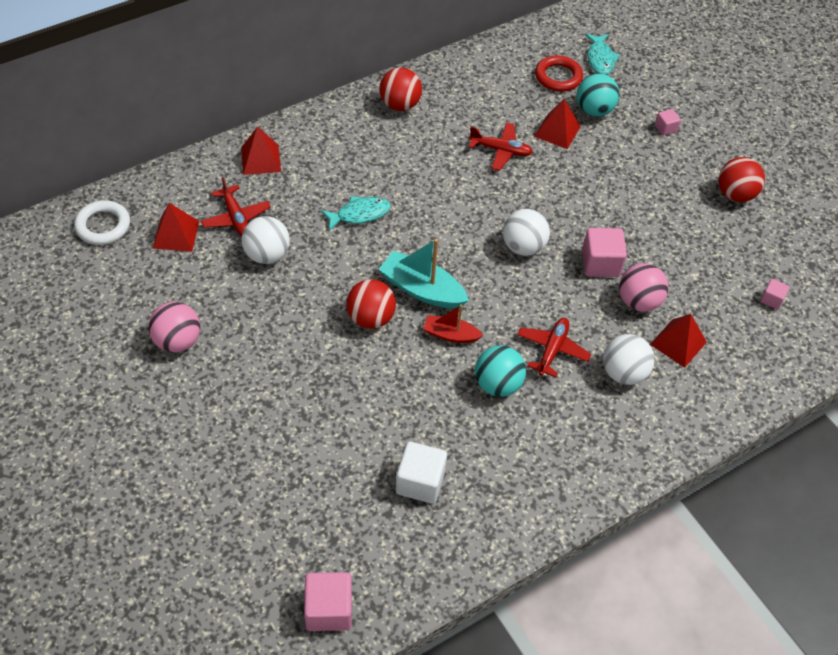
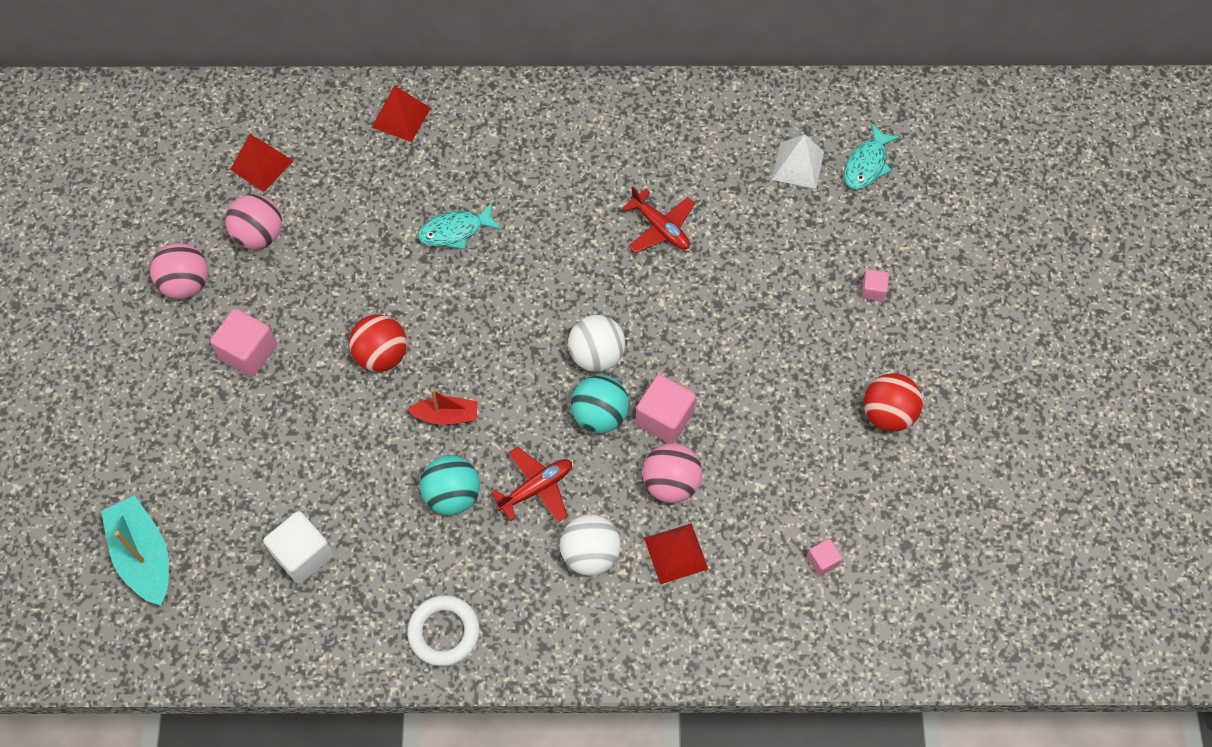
camera: 35 degrees right, 10 degrees up
(103, 226) = (201, 121): white ring -> white ring (444, 632)
(211, 282) = (259, 235): none -> pink ball
(236, 217) = (331, 174): red plane -> none
(267, 255) = (331, 232): white ball -> none
(329, 610) = (134, 630): pink cube -> pink cube (248, 352)
(359, 214) = (455, 231): turquoise fish -> turquoise fish turned 150 degrees clockwise
(400, 105) = (592, 119): red ball -> none
(422, 289) = (455, 350): turquoise boat -> turquoise boat (144, 556)
(450, 335) = (446, 416): red boat -> red boat turned 135 degrees clockwise
(557, 131) = (742, 234): red pyramid -> none
(558, 77) = (798, 165): red ring -> white pyramid
(594, 110) = (806, 228): turquoise ball -> turquoise ball (600, 415)

